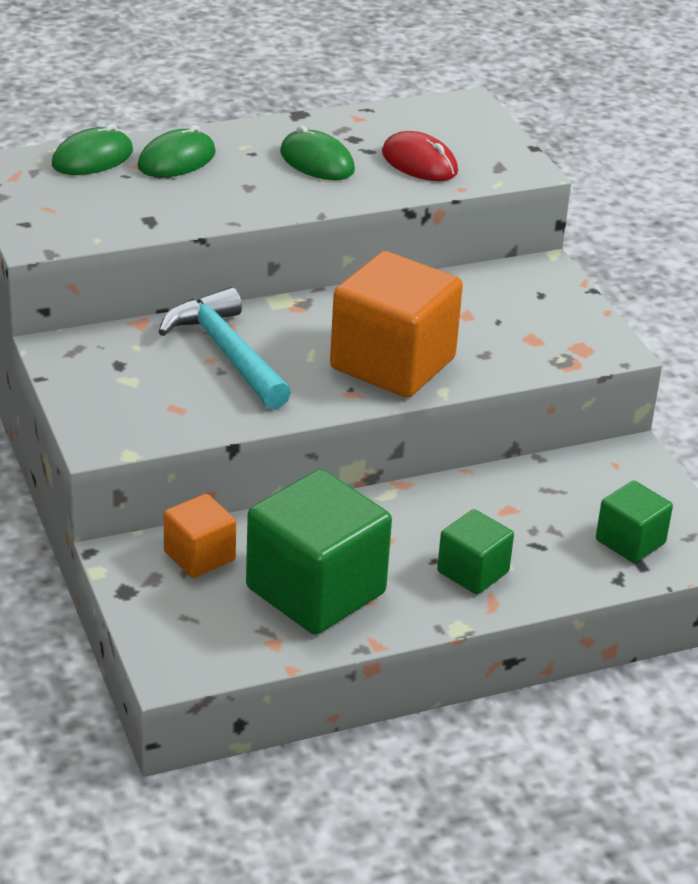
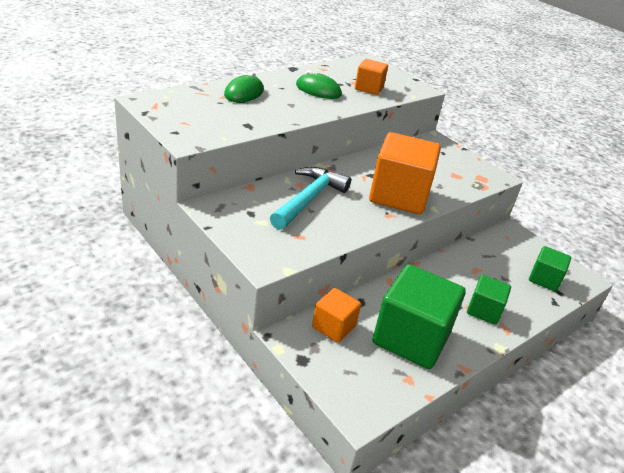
camera: 20 degrees left, 0 degrees up
(92, 158) = (196, 94): green mouse -> none
(227, 353) = (308, 199): turquoise hammer -> turquoise hammer turned 75 degrees clockwise
(419, 163) = (369, 88): red mouse -> orange cube

